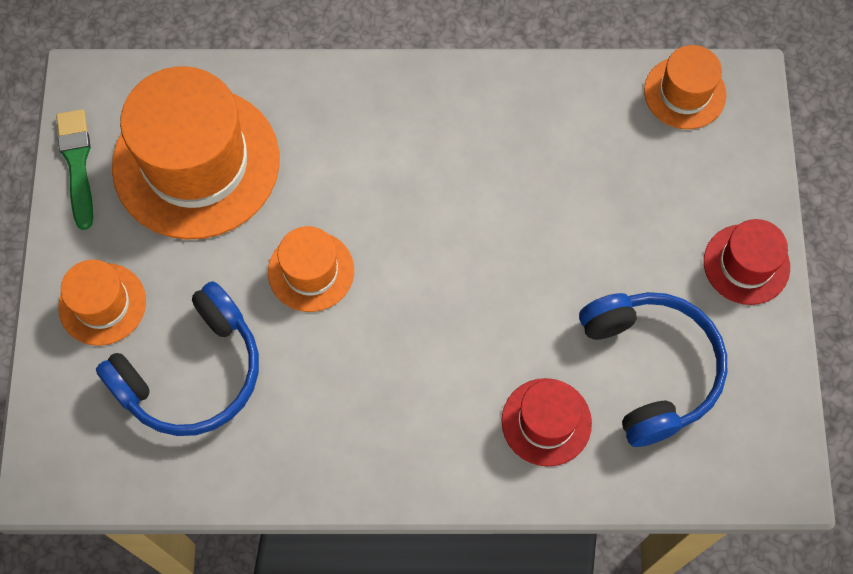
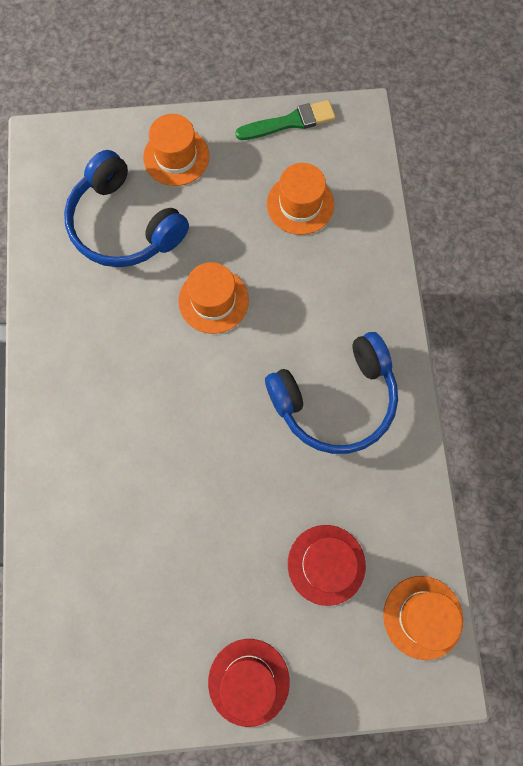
camera: 85 degrees right, 5 degrees up
(196, 163) = (300, 204): orange hat -> orange hat, size x0.50
(546, 422) = (91, 500): red hat -> red hat (326, 564)
(651, 368) = (142, 591): blue headphones -> blue headphones (335, 400)

